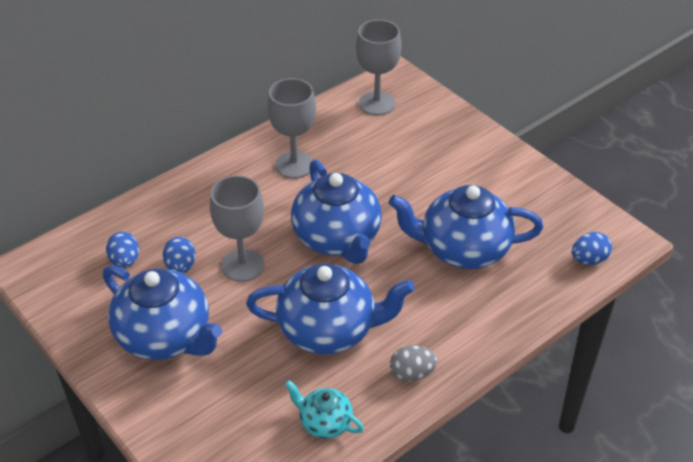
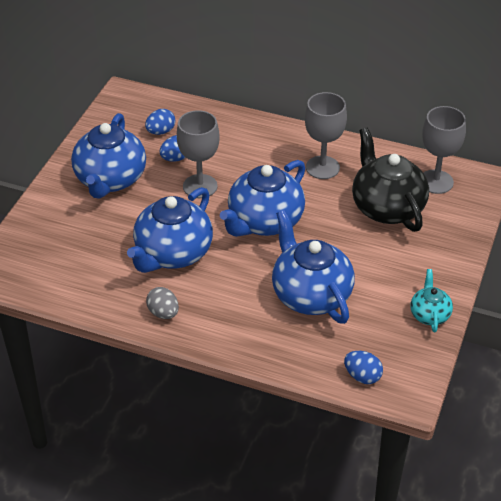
camera: 60 degrees right, 0 degrees up
(324, 422) = (90, 285): turquoise teapot -> turquoise teapot (429, 314)
(329, 330) = (173, 254): blue teapot -> blue teapot turned 60 degrees clockwise
(385, 148) = (387, 207): none -> black teapot

